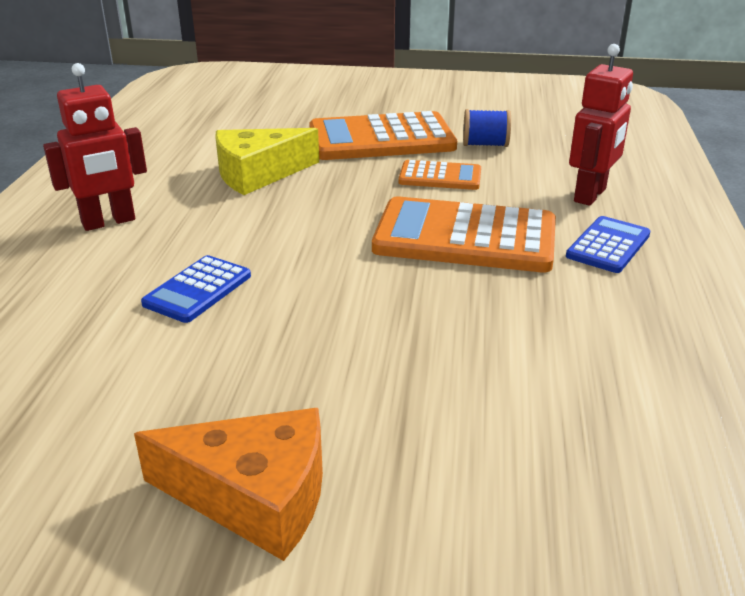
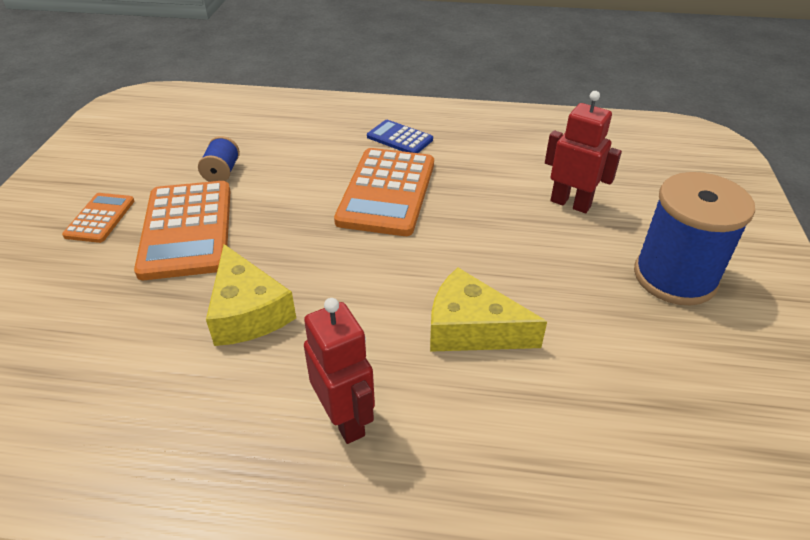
camera: 90 degrees left, 10 degrees up
(198, 290) = (471, 329): blue calculator -> yellow cheese
(255, 496) = (674, 277): orange cheese -> blue spool
(440, 177) = (281, 199): orange calculator -> orange calculator (100, 218)
(590, 195) = (327, 135): red robot -> red robot (570, 203)

